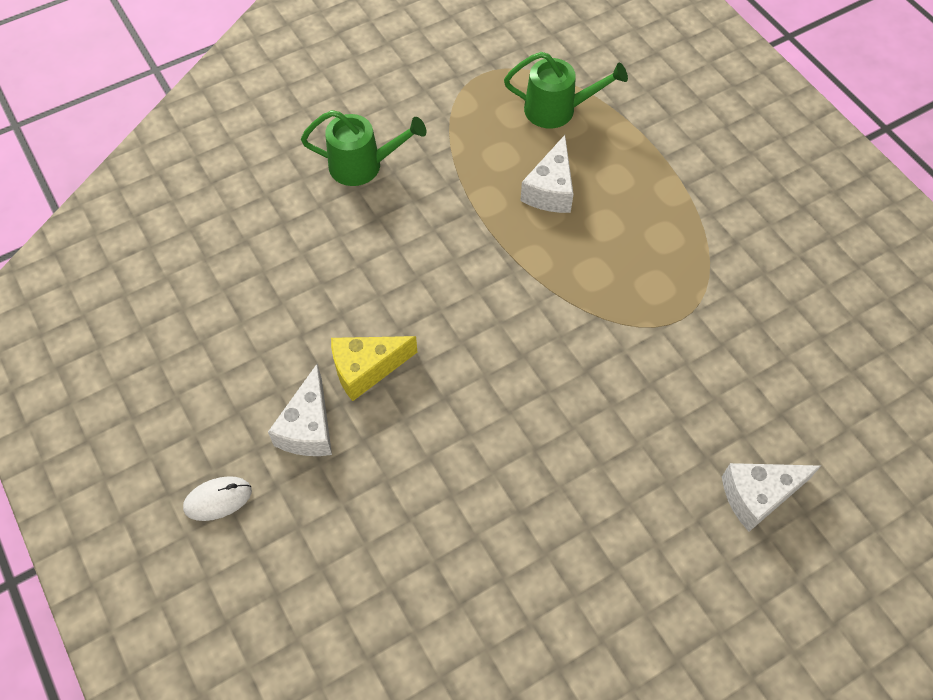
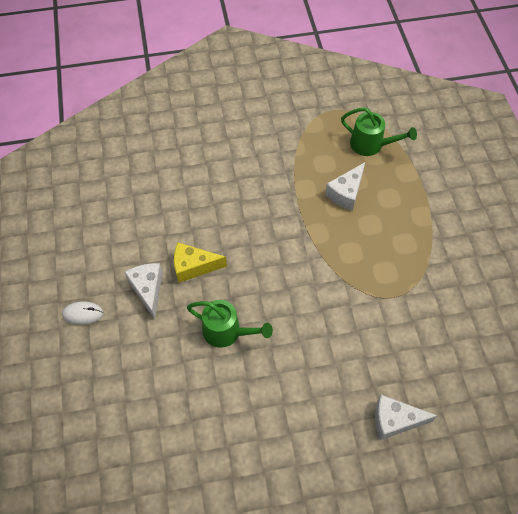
camera: 20 degrees right, 0 degrees up
(308, 427) = (148, 290): white cheese -> white cheese turned 135 degrees clockwise
(364, 165) = (241, 146): green watering can -> green watering can (227, 332)

